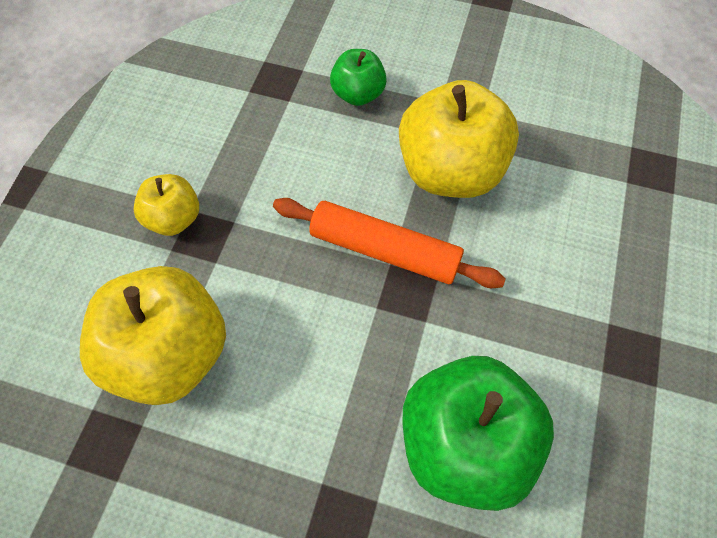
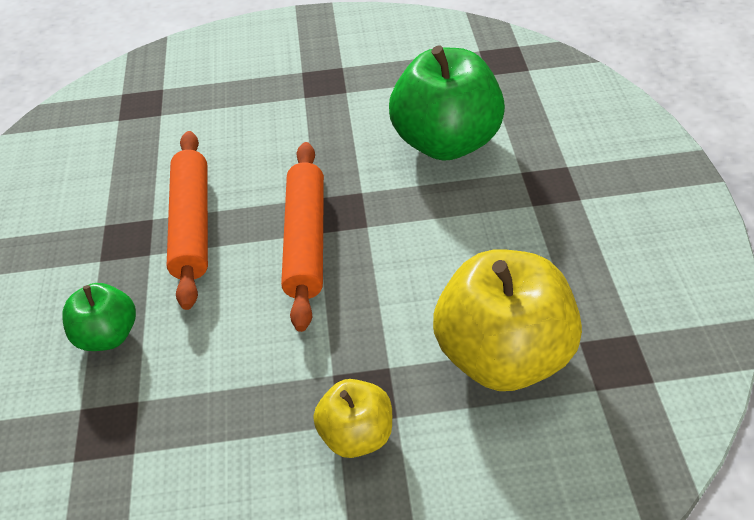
camera: 110 degrees left, 15 degrees down
(450, 171) = (192, 225): yellow apple -> orange rolling pin

